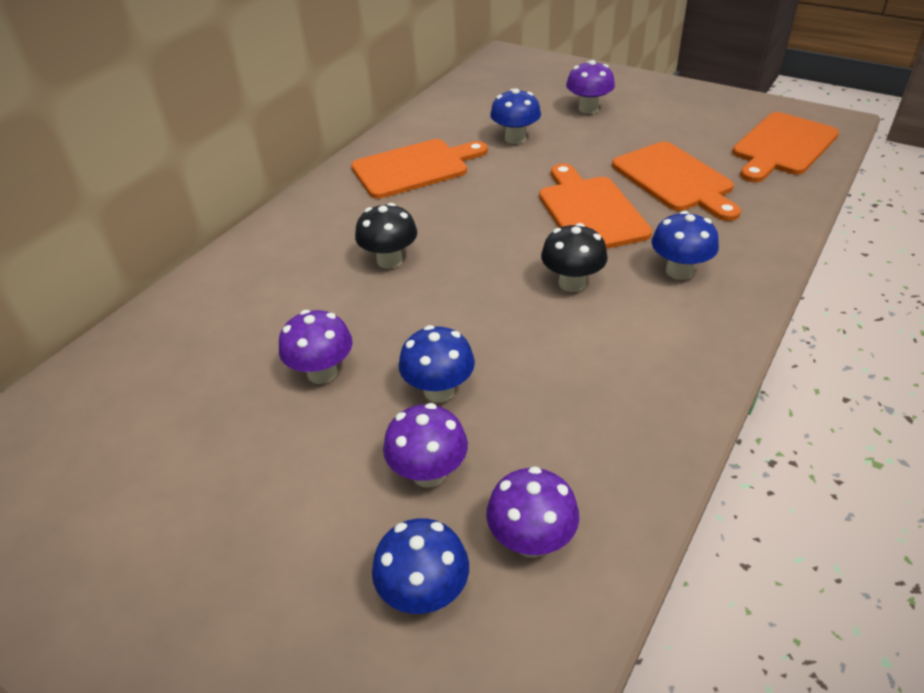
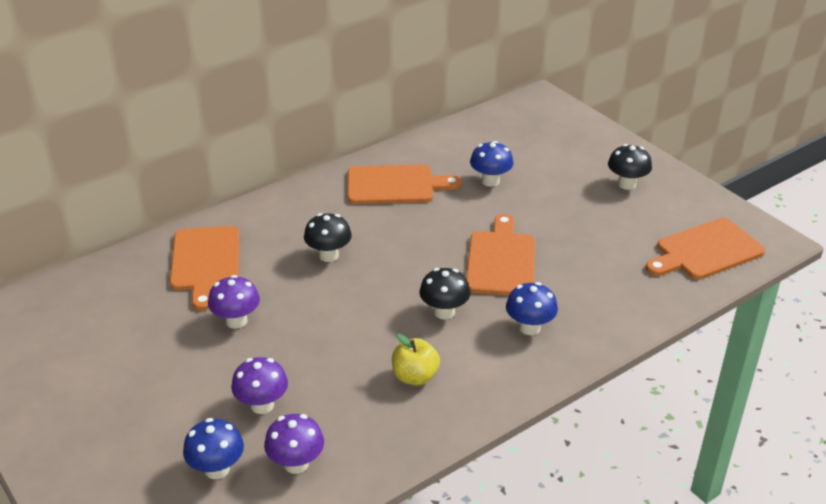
camera: 20 degrees right, 5 degrees down
(439, 390) = (302, 357): blue mushroom -> none
(588, 109) = (571, 170): purple mushroom -> none
(597, 369) = (415, 377): none -> yellow apple
(653, 108) = (626, 184): none -> black mushroom
(675, 179) = (589, 254): orange cutting board -> orange cutting board (205, 262)

